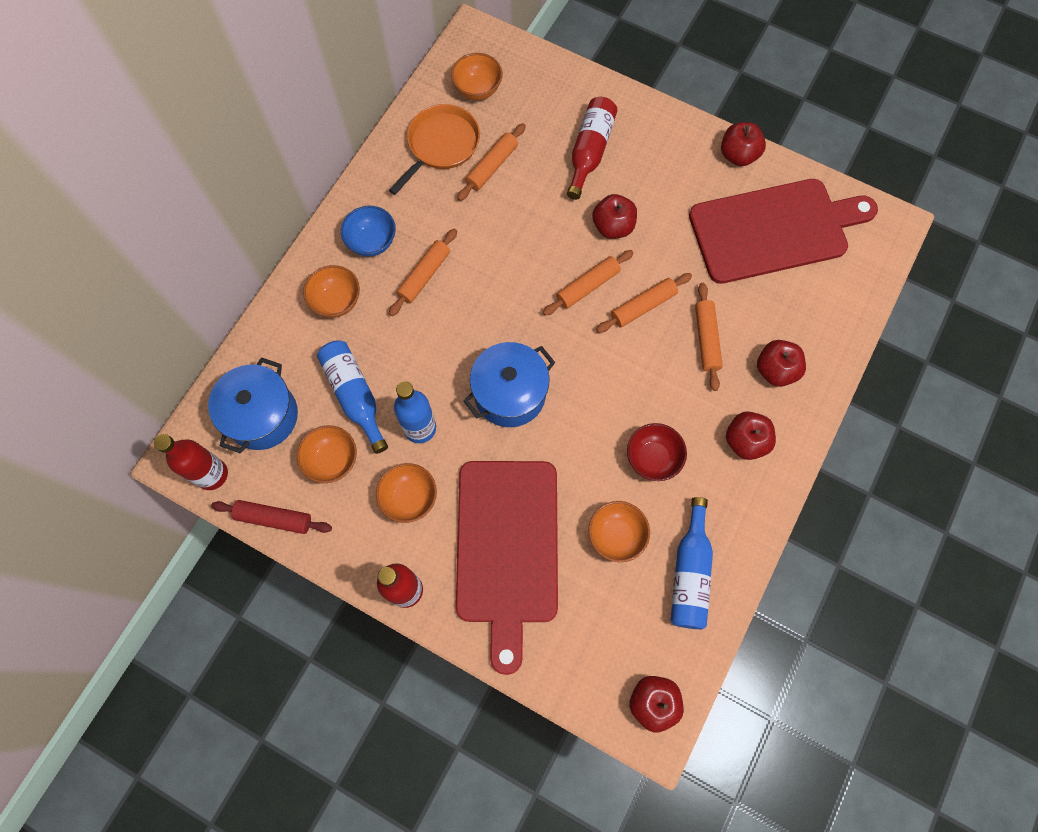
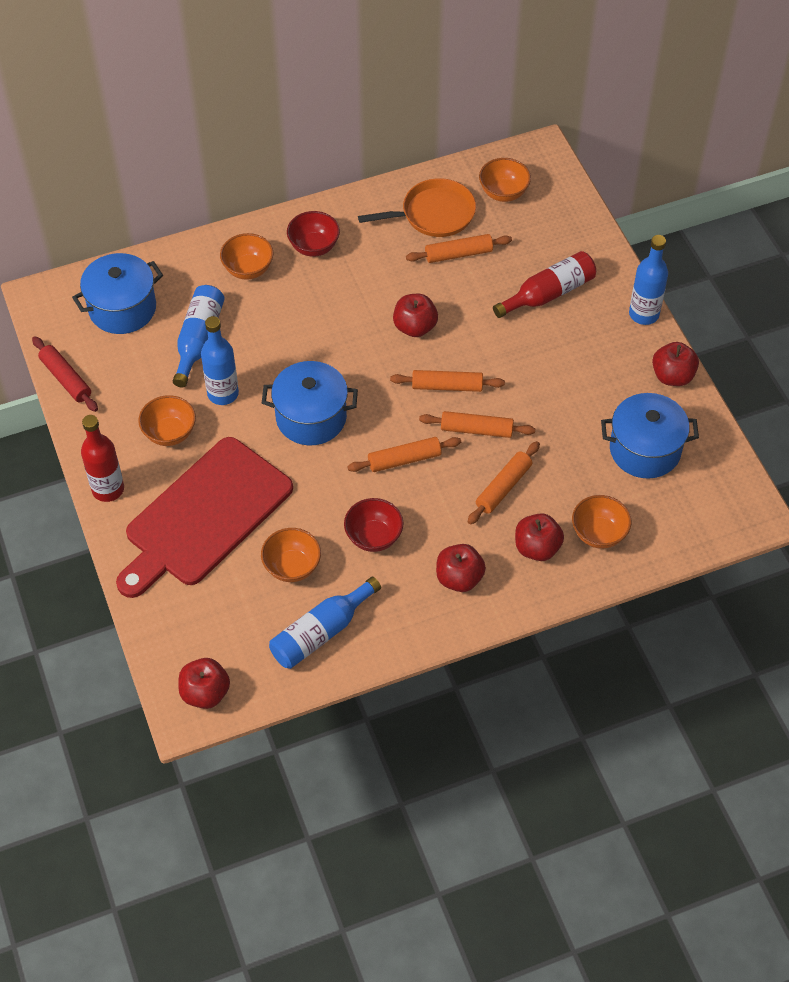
camera: 40 degrees right, 15 degrees down
(212, 474) = (53, 322): red bottle -> none
(332, 460) = (141, 370): orange bowl -> orange bowl (599, 533)
(372, 242) = (314, 247): blue bowl -> red bowl
(424, 275) = (329, 295): orange rolling pin -> orange rolling pin (404, 459)
(613, 227) = (511, 358): red apple -> red apple (415, 327)
(672, 119) = (644, 314): none -> blue bottle
(774, 230) = (645, 450): red cutting board -> blue pot

